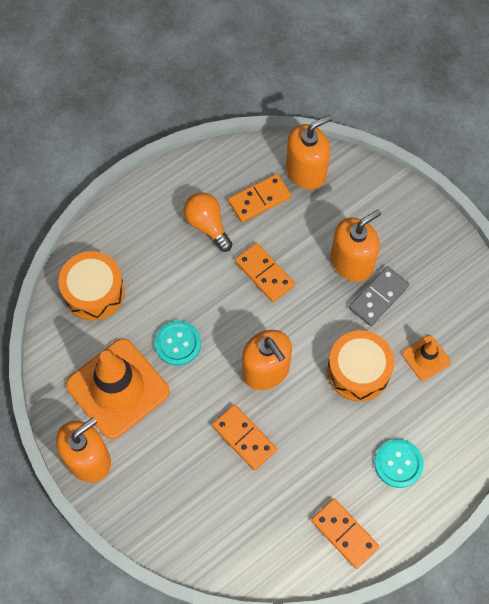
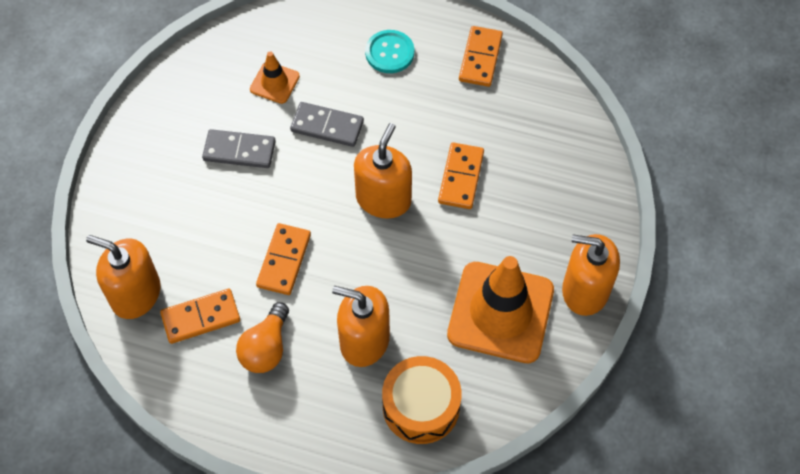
camera: 125 degrees left, 5 degrees down
(178, 343) = (415, 290): turquoise button -> none
(259, 199) = (201, 317): orange domino -> orange domino turned 45 degrees counterclockwise
(352, 262) = (216, 193): orange soap dispenser -> orange soap dispenser (364, 340)
(358, 371) = (327, 126): orange drum -> grey domino

